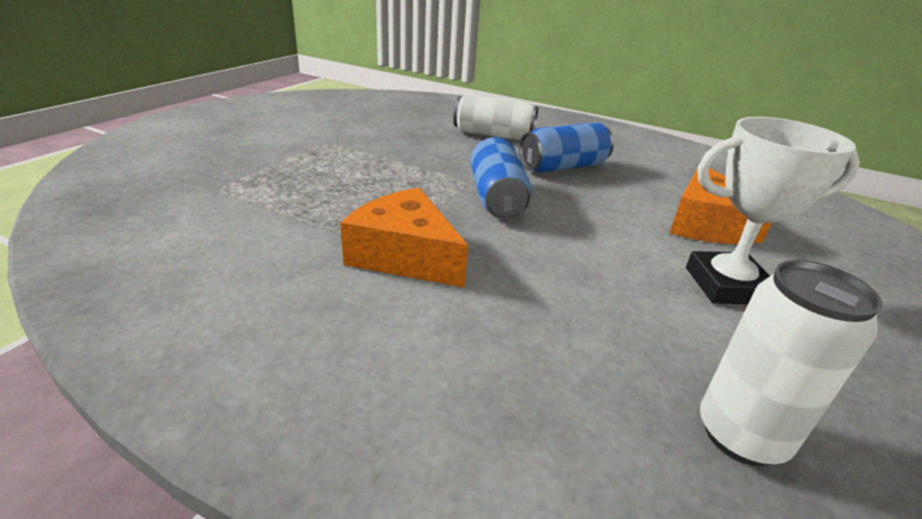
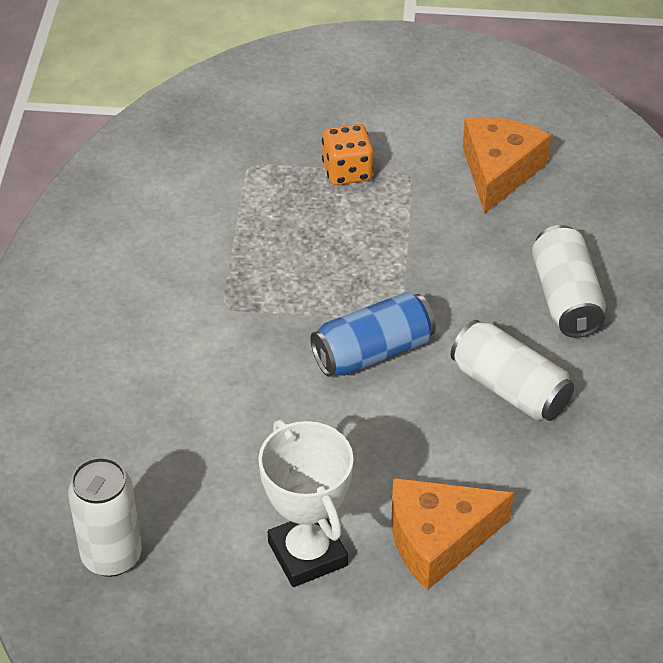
camera: 70 degrees right, 15 degrees up
(291, 158) = (347, 172): none -> orange dice
(405, 255) = (219, 325): orange cheese -> orange cheese (499, 171)
(563, 167) = (509, 388): blue can -> white can

